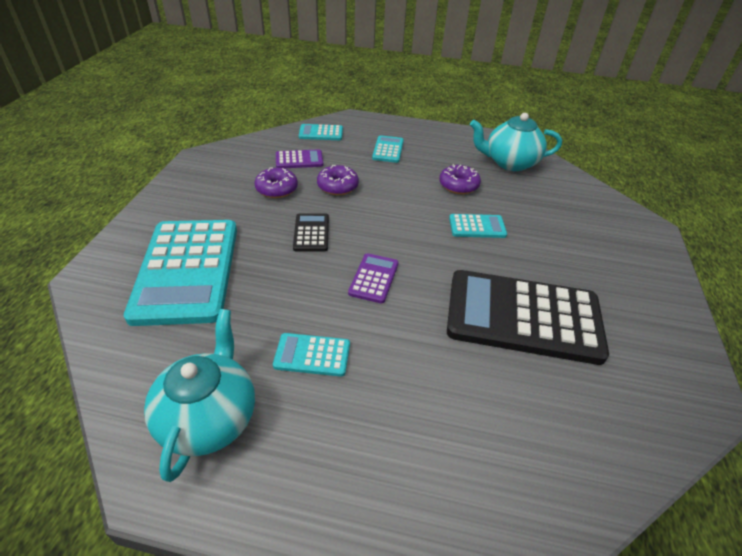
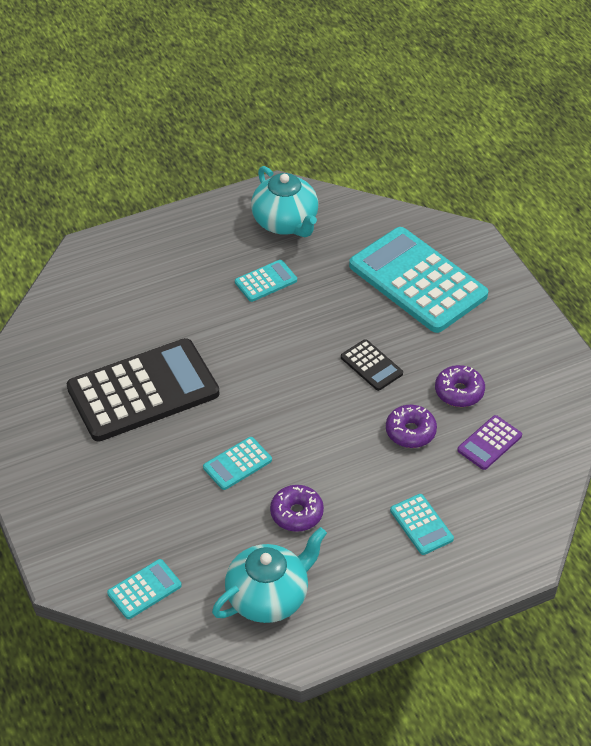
camera: 145 degrees right, 5 degrees up
(321, 133) = (523, 503): turquoise calculator -> turquoise calculator (144, 589)
(374, 278) = (279, 356): purple calculator -> none

